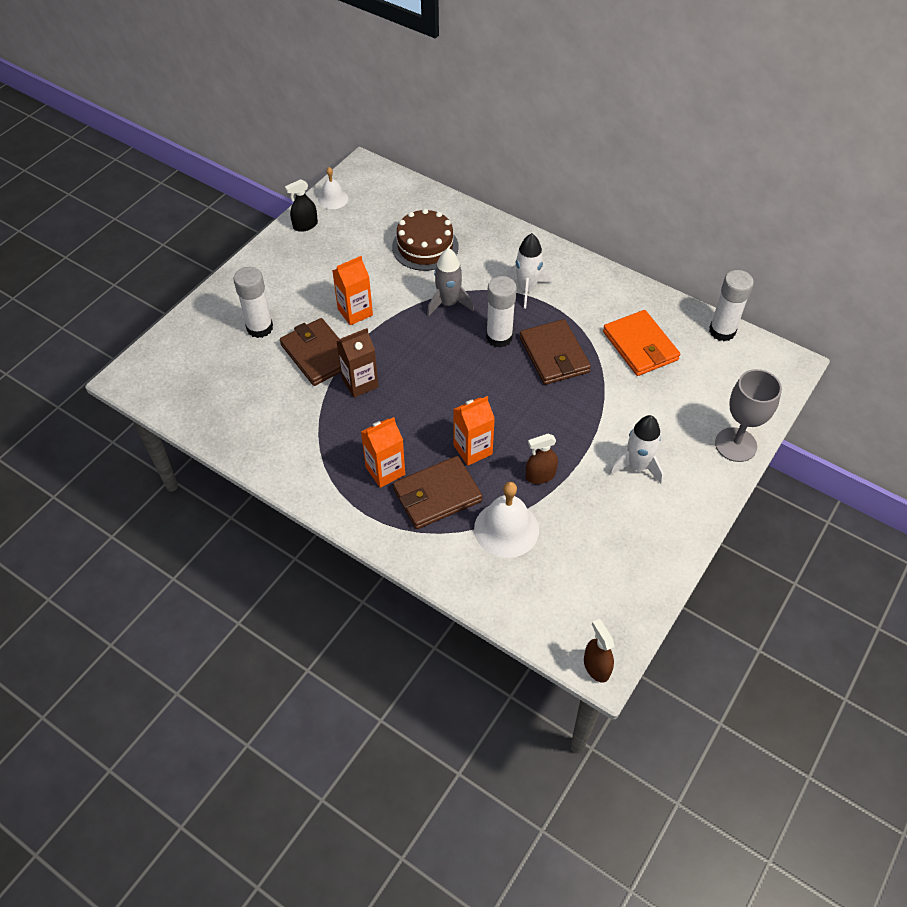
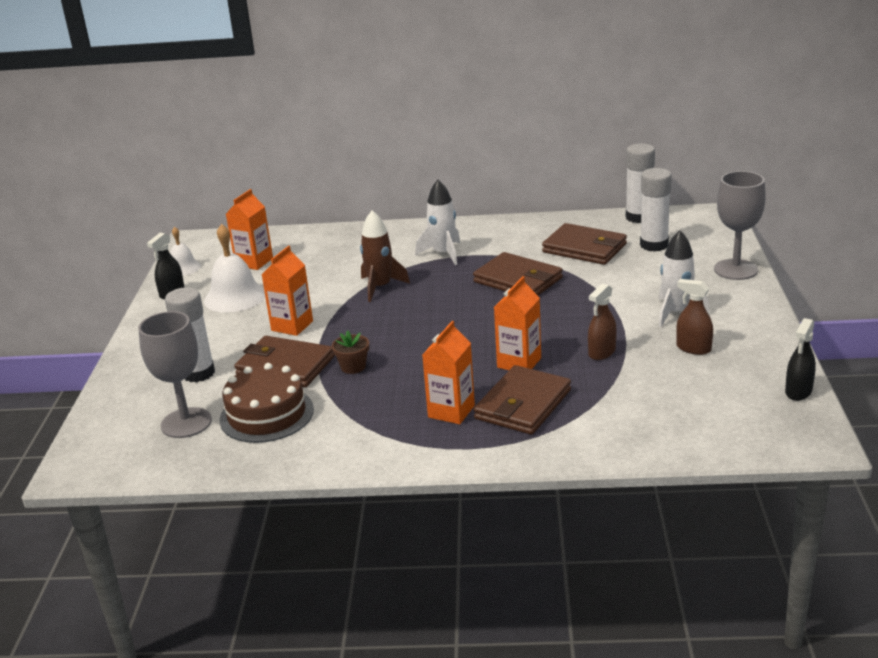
camera: 30 degrees left, 25 degrees down
(217, 375) = (186, 423): none -> grey goblet
(360, 383) = (353, 367): brown carton -> brown flower pot
(385, 220) = (254, 262): none -> orange carton
(425, 247) = (314, 264): brown cake -> brown cake (267, 414)
(448, 303) = (380, 287): grey rocket -> brown rocket
(499, 337) = (454, 289): white glue stick -> white glue stick (654, 245)
(506, 529) = (616, 397): white bell -> white bell (235, 297)
(596, 667) = (813, 444): brown spray bottle -> brown spray bottle (693, 348)
(640, 346) = (584, 248): orange wallet -> brown wallet
(641, 609) = (798, 391): none -> black spray bottle

